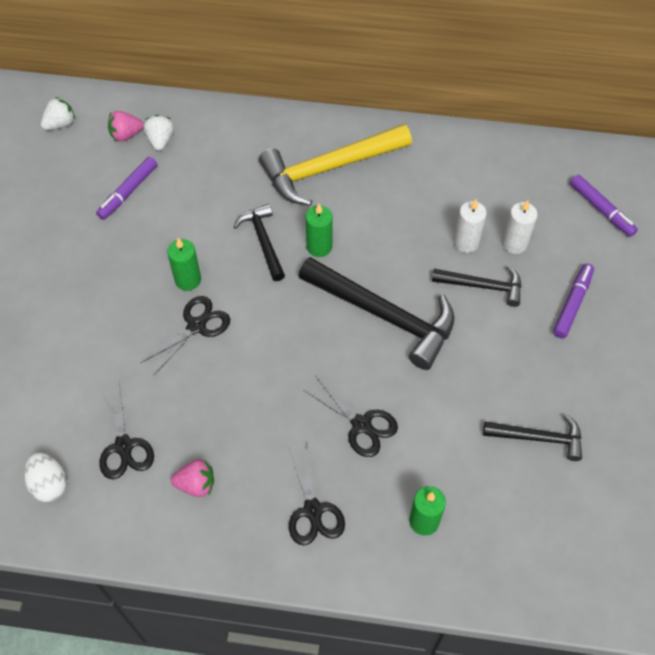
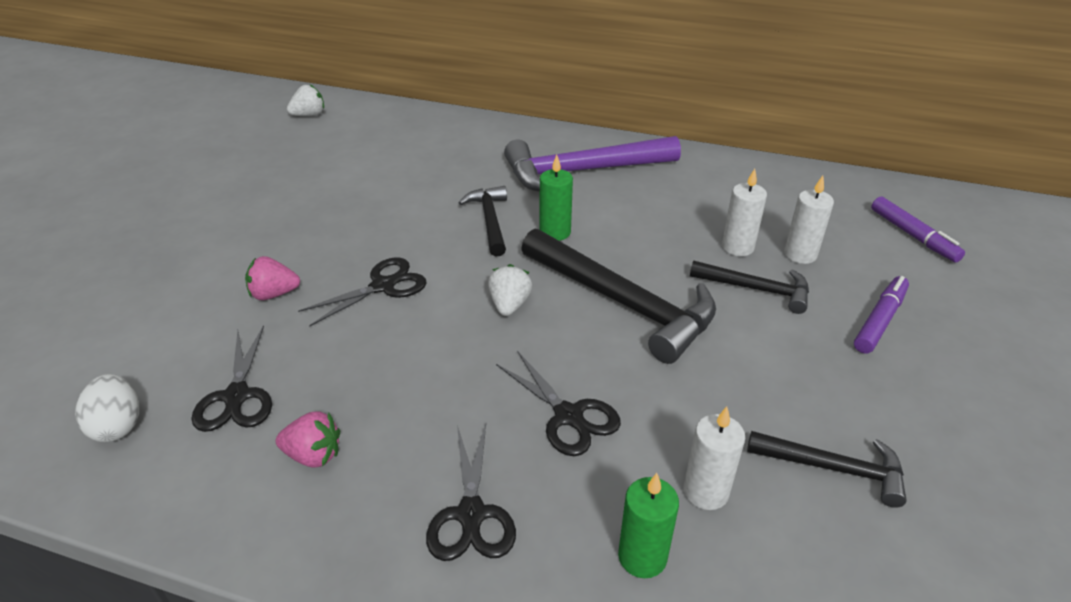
camera: 10 degrees right, 20 degrees down
(126, 135) = (371, 128): pink strawberry -> pink strawberry (274, 294)
(128, 192) = (354, 168): purple marker -> none
(160, 140) = (405, 135): white strawberry -> white strawberry (509, 305)
(188, 280) = (390, 244): green candle -> none
(329, 169) = (582, 171): yellow hammer -> purple hammer
(458, 469) = (706, 491): none -> white candle

